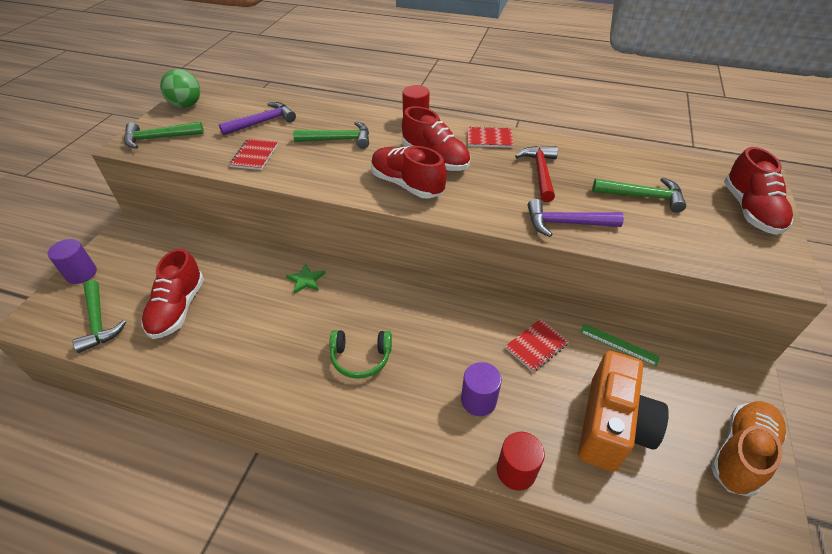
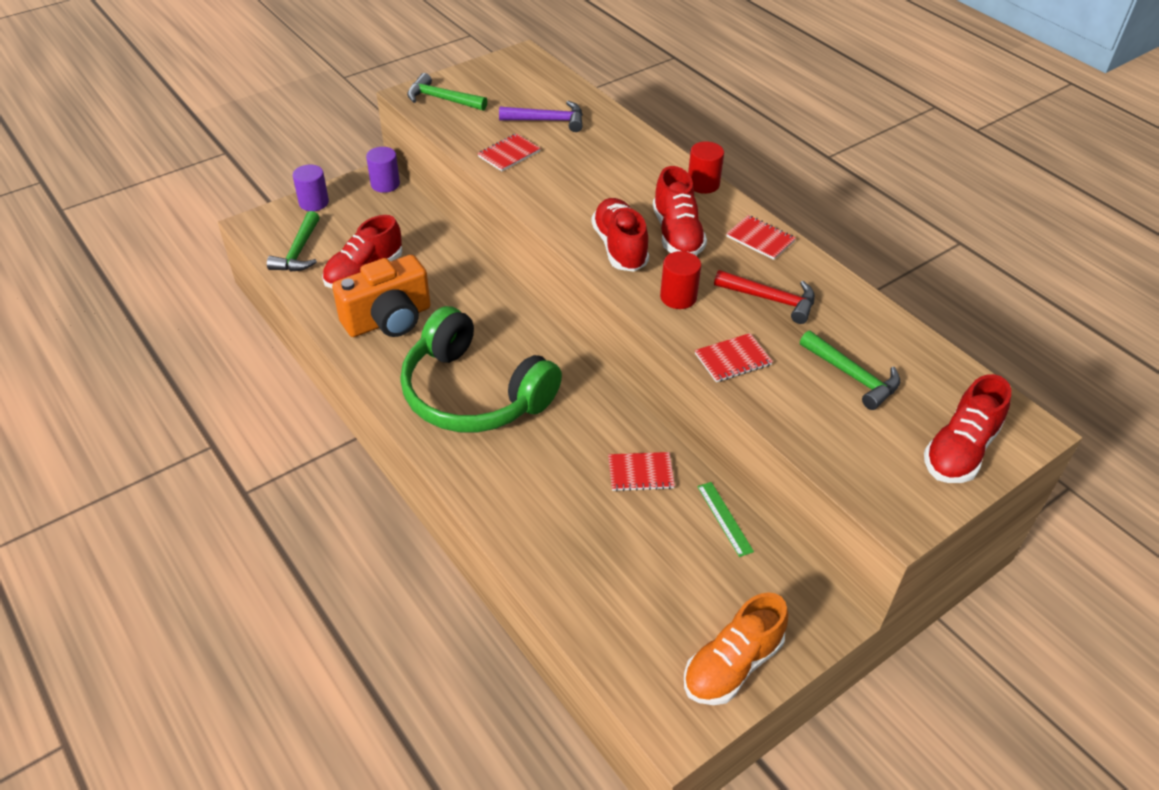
camera: 35 degrees right, 0 degrees up
(186, 105) = (494, 72): green ball -> none
(306, 280) = (488, 302): green star -> none
(338, 140) = (601, 171): green hammer -> none
(361, 357) = (474, 393): green headphones -> green headphones, size x2.24
(478, 400) = (539, 482): purple cylinder -> purple cylinder (385, 184)
(516, 471) = (515, 548): red cylinder -> red cylinder (678, 297)
(540, 173) = (770, 299): red hammer -> red hammer turned 75 degrees clockwise
(566, 223) = (733, 359): purple hammer -> red notebook
(611, 426) = (634, 571): orange camera -> orange camera (388, 319)
(741, 453) = (732, 665): orange shoe -> orange shoe turned 150 degrees clockwise

